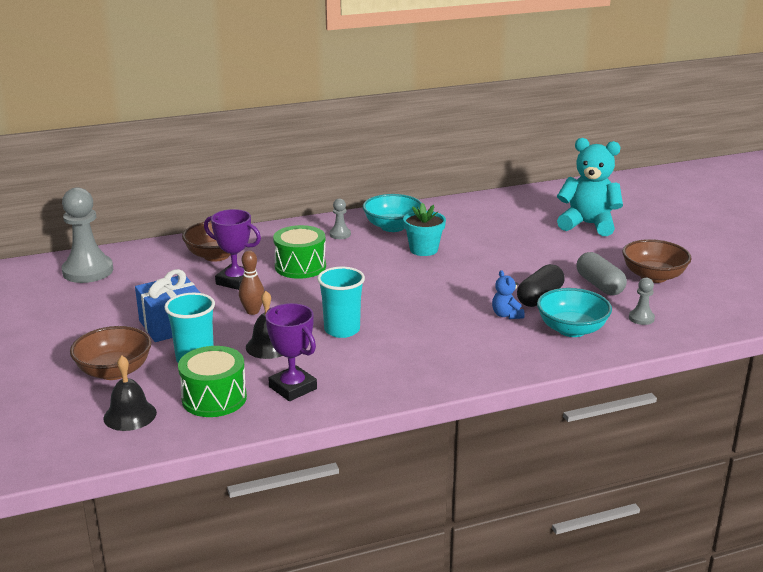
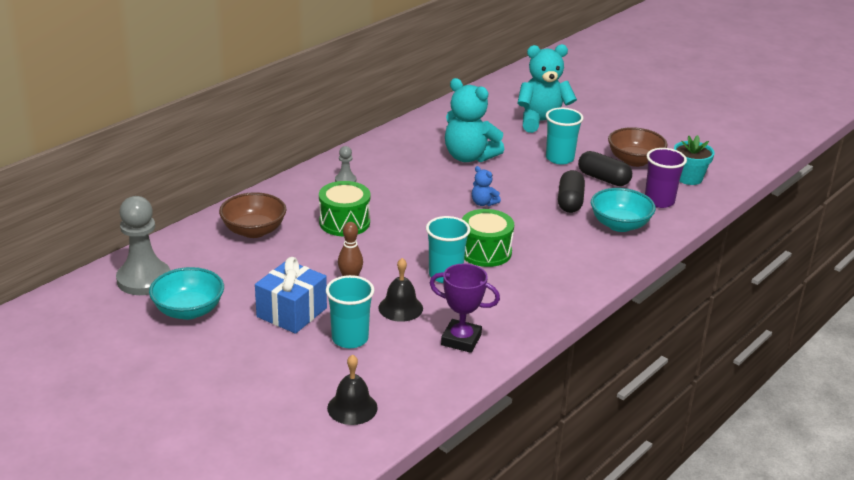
camera: 30 degrees left, 5 degrees up
(114, 371) = (290, 372): brown bowl -> none
(214, 398) = (407, 369): green drum -> green drum (485, 252)
(235, 281) = (301, 253): purple trophy -> none
(392, 227) = (384, 161): turquoise bowl -> turquoise bowl (188, 310)
(423, 250) = (434, 179): turquoise flower pot -> turquoise flower pot (689, 178)
(478, 239) = (469, 157): none -> turquoise teddy bear
(506, 315) = (560, 225): blue teddy bear -> blue teddy bear (483, 203)
(571, 258) = (559, 158): none -> turquoise cup
(599, 285) = (603, 179): grey capsule -> black capsule
(641, 318) = (659, 201): grey pawn -> purple cup

